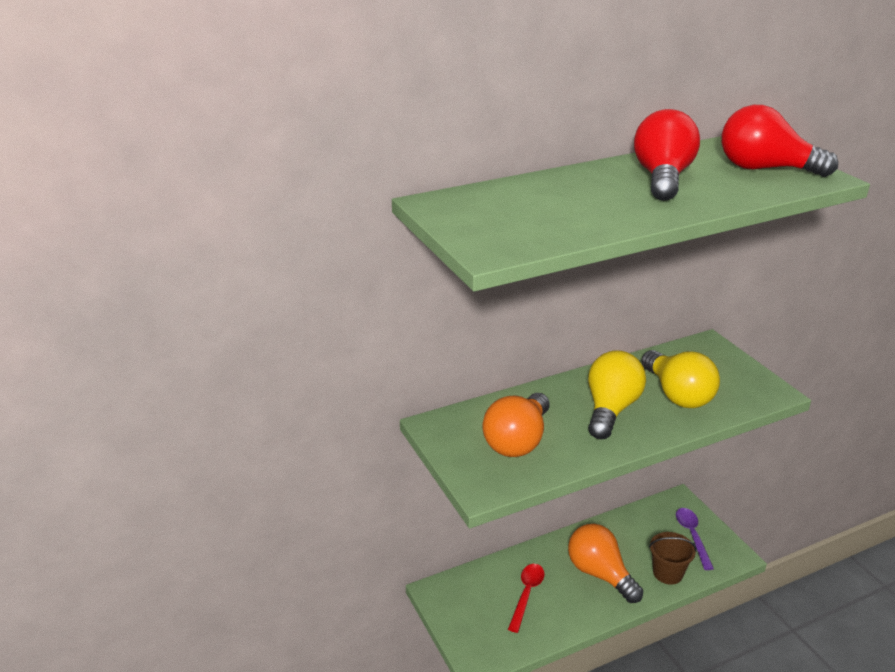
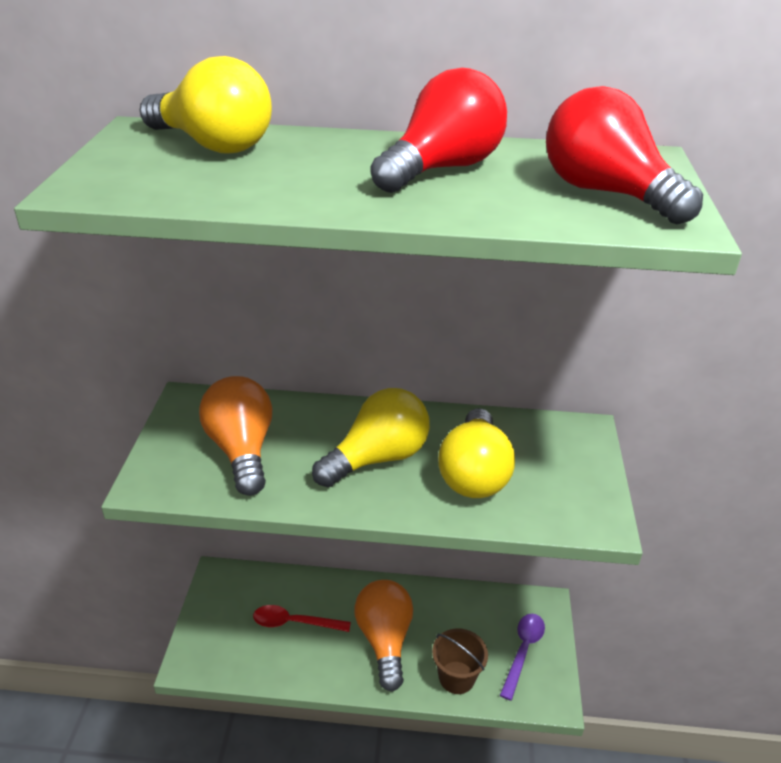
camera: 30 degrees right, 5 degrees up
(505, 200) = (213, 145): none -> yellow light bulb
(518, 441) = (242, 450): orange light bulb -> orange light bulb turned 105 degrees clockwise
(526, 594) = (294, 622): red spoon -> red spoon turned 135 degrees counterclockwise

